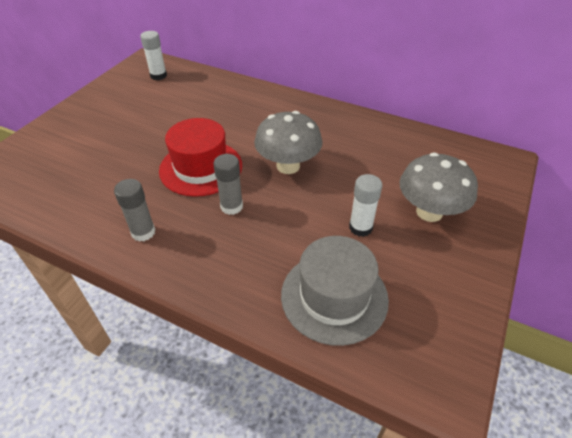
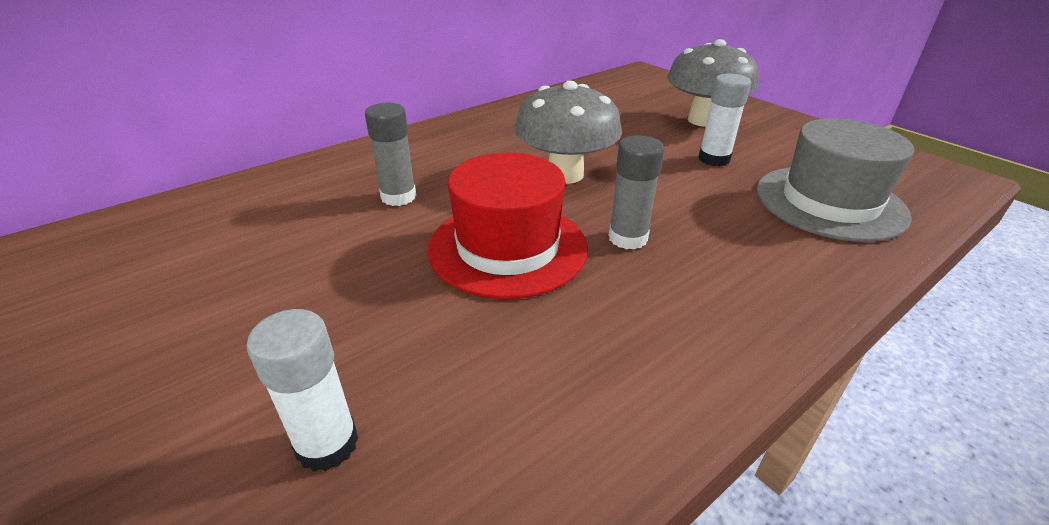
camera: 65 degrees left, 10 degrees down
(143, 232) = (650, 349): grey glue stick -> grey glue stick (398, 197)
(158, 76) = (143, 239): white glue stick -> white glue stick (327, 444)

